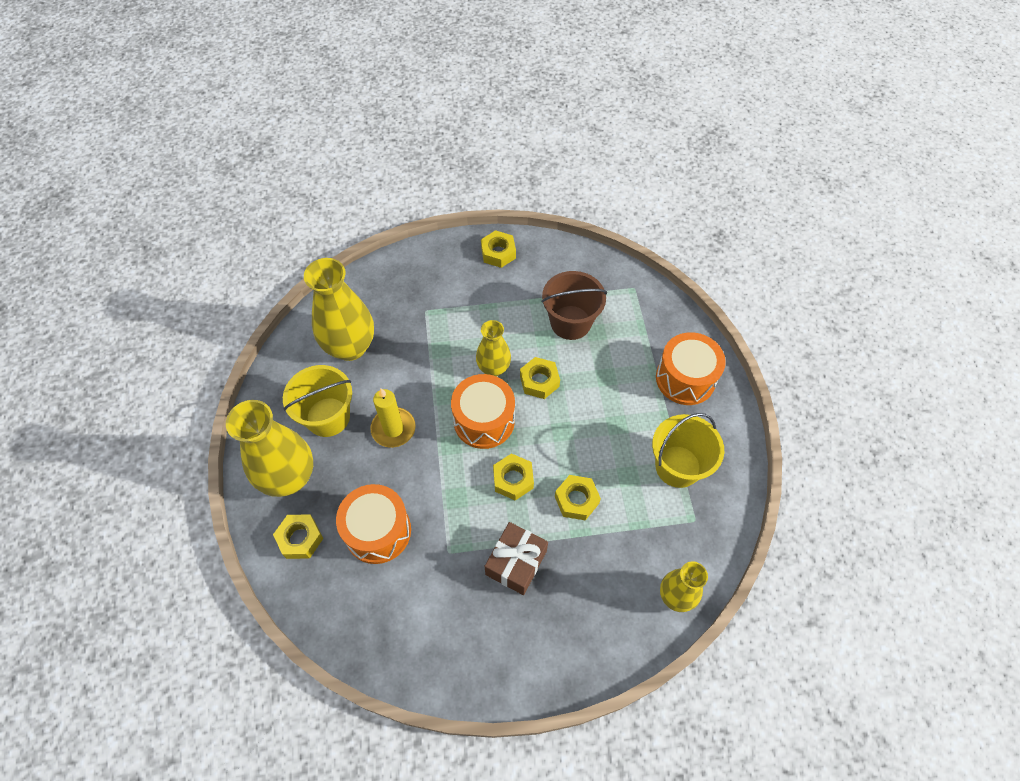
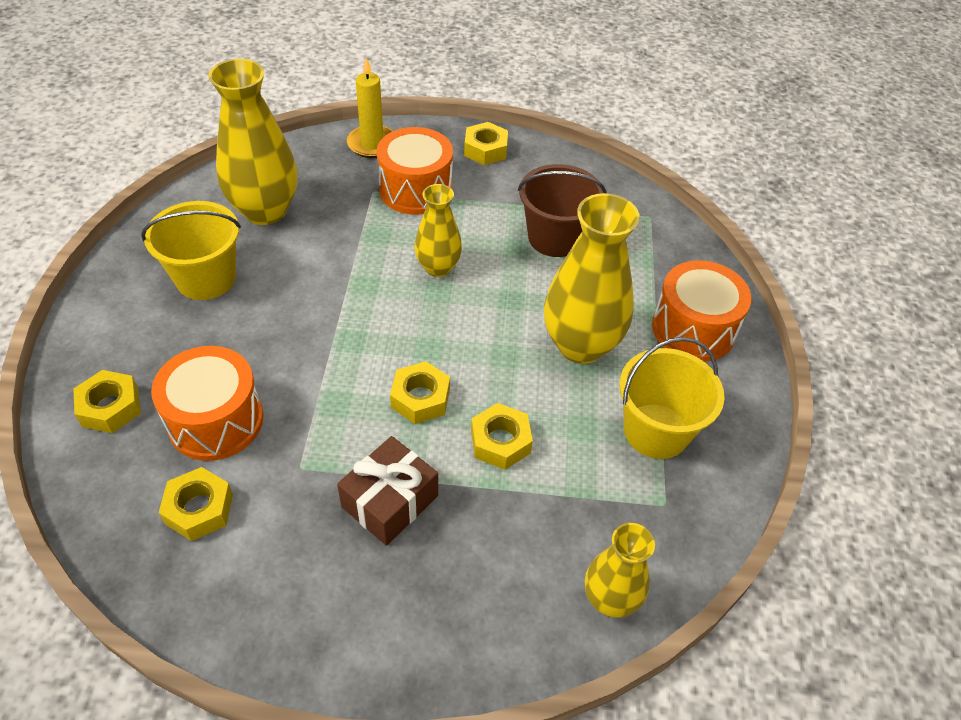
camera: 10 degrees right, 10 degrees down
(289, 477) = (128, 334): yellow vase -> yellow vase (580, 345)
(393, 429) = (283, 308): yellow candle -> yellow candle (372, 144)
(484, 420) = (405, 322): orange drum -> orange drum (415, 190)
(539, 381) = (493, 293): yellow nut -> yellow nut (199, 509)

